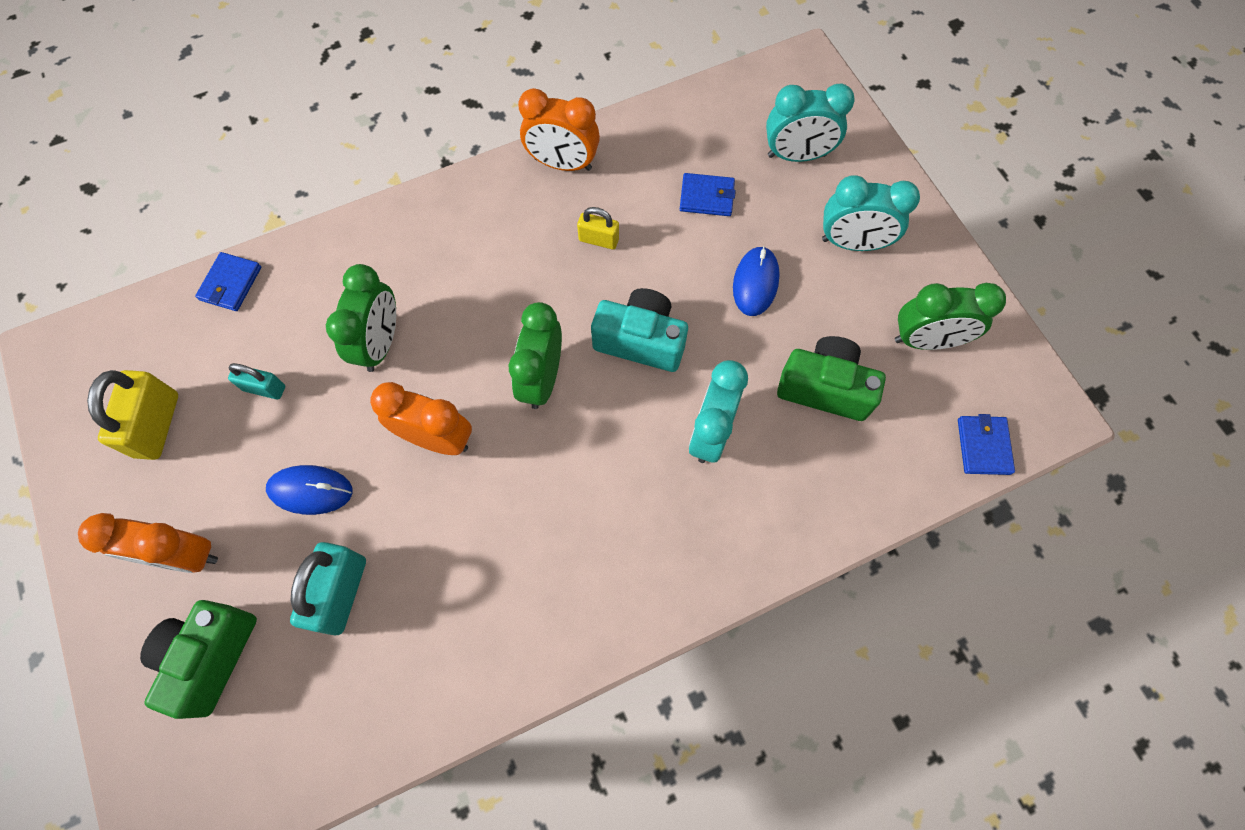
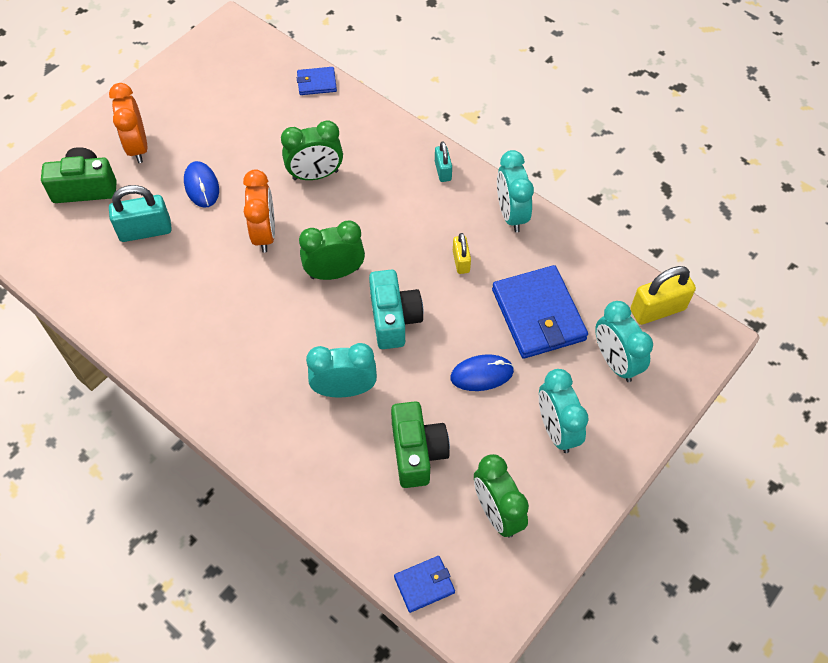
camera: 65 degrees right, 10 degrees down
(157, 425) = (209, 95): yellow padlock -> yellow padlock (657, 309)
(264, 388) = (256, 133): turquoise padlock -> turquoise padlock (443, 171)
(563, 164) = (511, 214): orange clock -> turquoise clock
(706, 197) = (538, 314): blue wallet -> blue wallet, size x2.00

